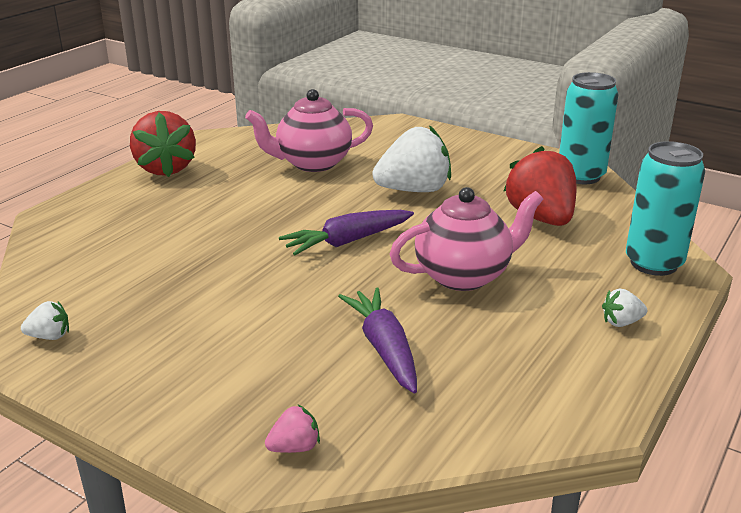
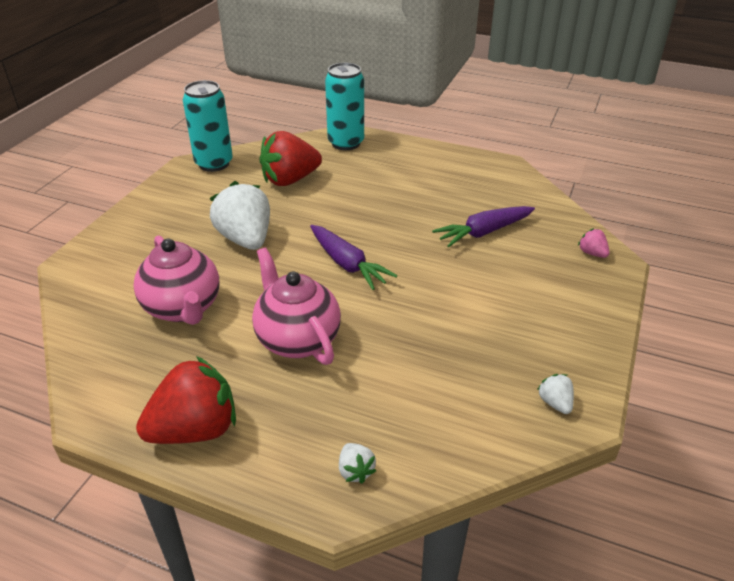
camera: 100 degrees left, 10 degrees up
(464, 276) = (383, 208): pink teapot -> pink teapot (297, 339)
(621, 322) = (417, 155): white strawberry -> white strawberry (355, 471)

